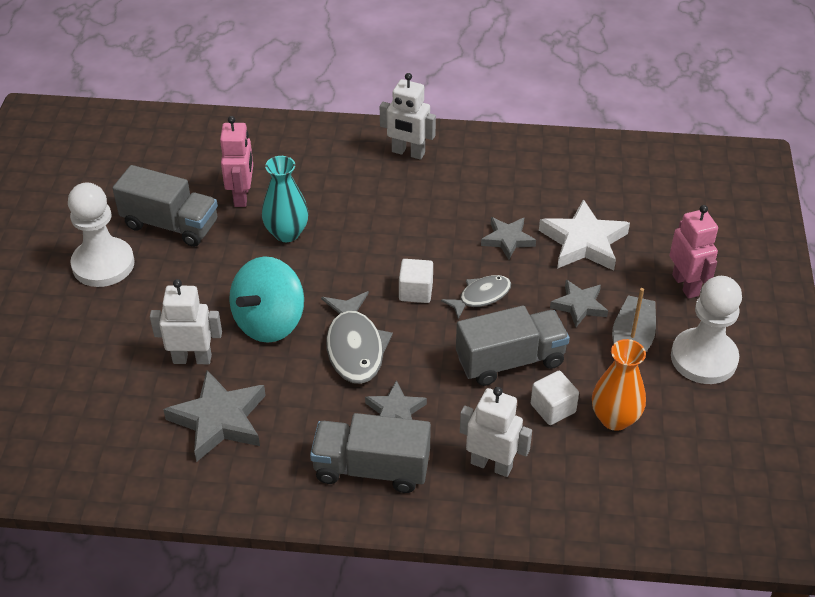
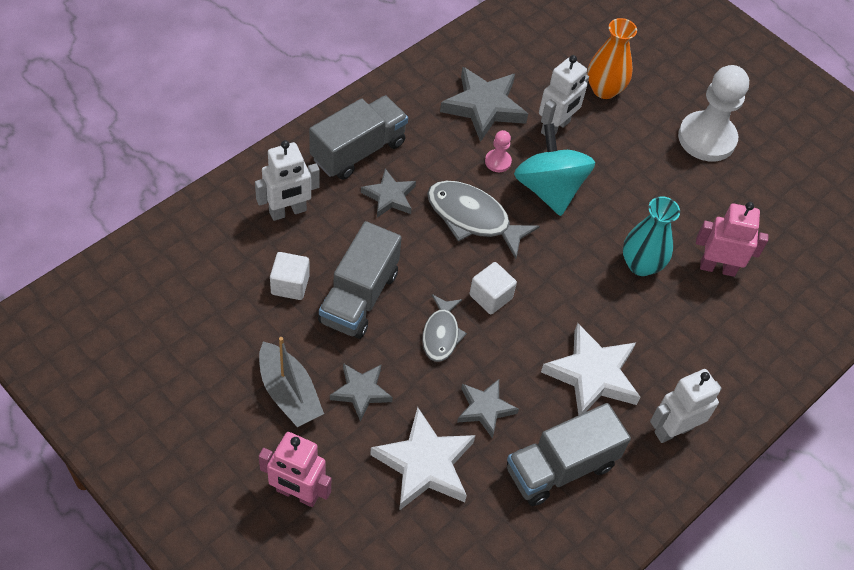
camera: 125 degrees right, 10 degrees up
(170, 225) = (720, 201): grey truck -> grey truck (560, 467)
(242, 196) = (717, 267): pink robot -> pink robot turned 150 degrees clockwise
(275, 370) = (498, 161): none -> pink pawn
(414, 207) = (592, 375): none -> white star
(614, 418) = (239, 313): orange vase -> orange vase (604, 90)
(703, 358) = (218, 425): white pawn -> none

